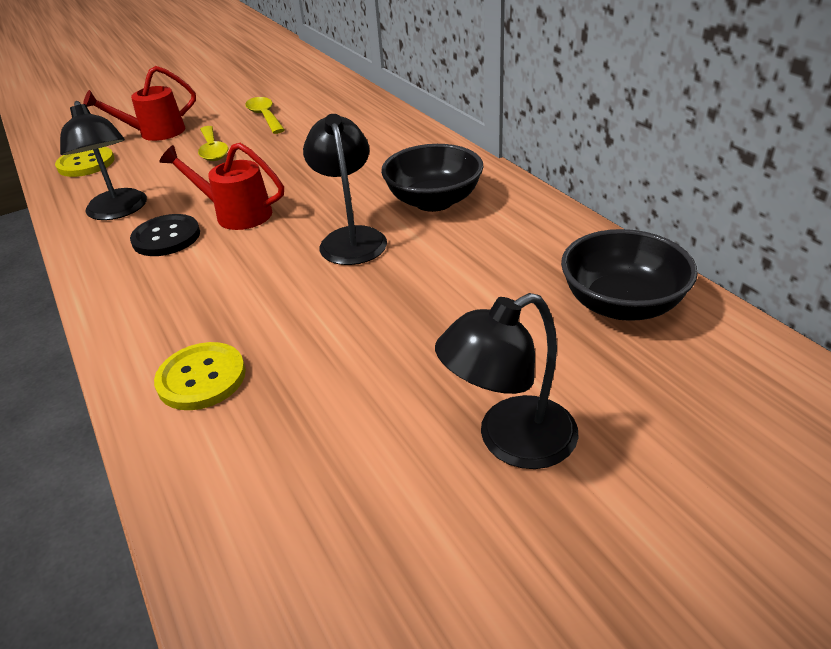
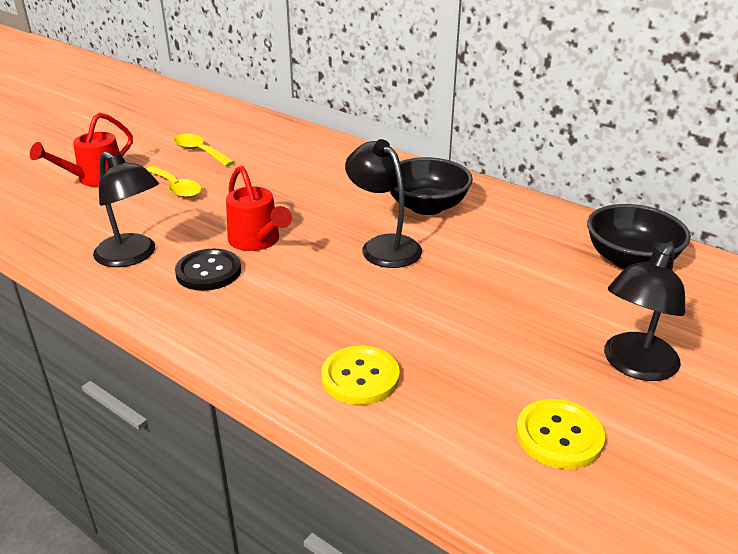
camera: 25 degrees left, 5 degrees down
(86, 163) = (45, 217): yellow button -> yellow button (559, 436)
(236, 214) = (257, 241): red watering can -> red watering can turned 120 degrees counterclockwise

